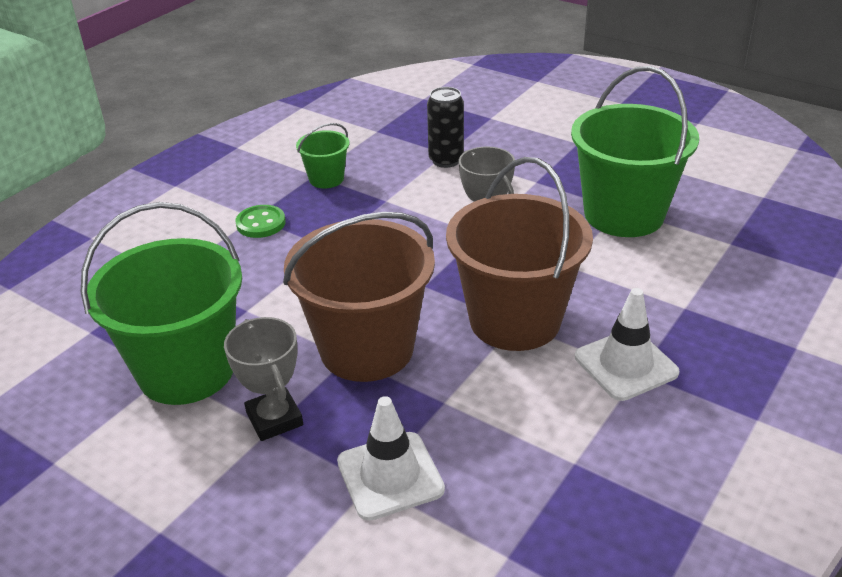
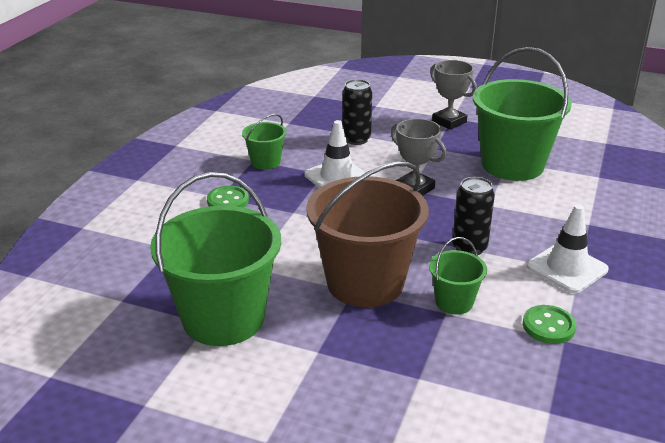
camera: 15 degrees left, 5 degrees down
(274, 419) = (317, 344): grey trophy -> grey trophy (449, 122)
(390, 476) = (431, 370): white traffic cone -> white traffic cone (337, 177)
(461, 390) = (454, 302): none -> green bucket
(515, 320) = (469, 248): brown bucket -> black can
(563, 441) = (548, 326): none -> green button

